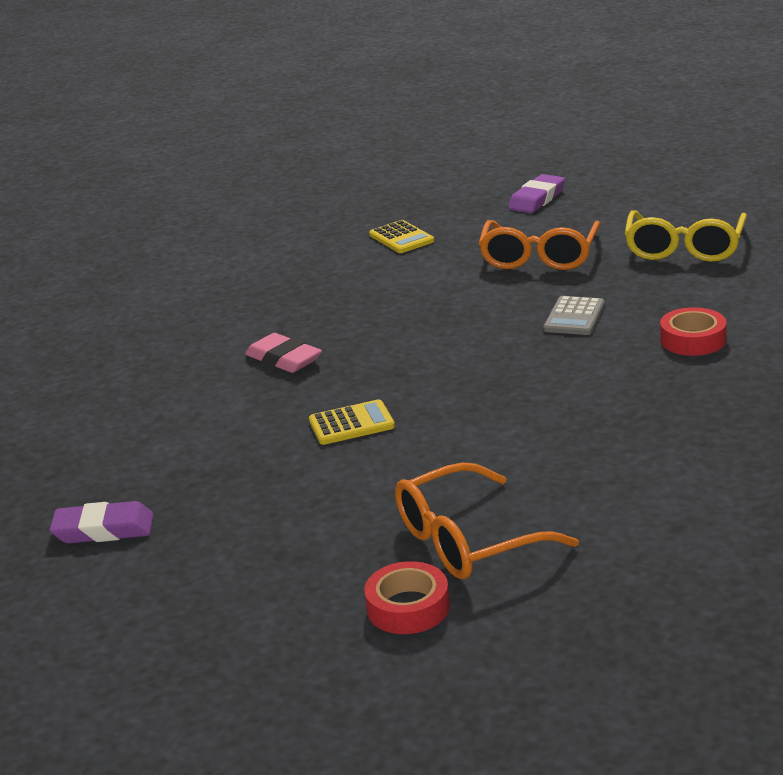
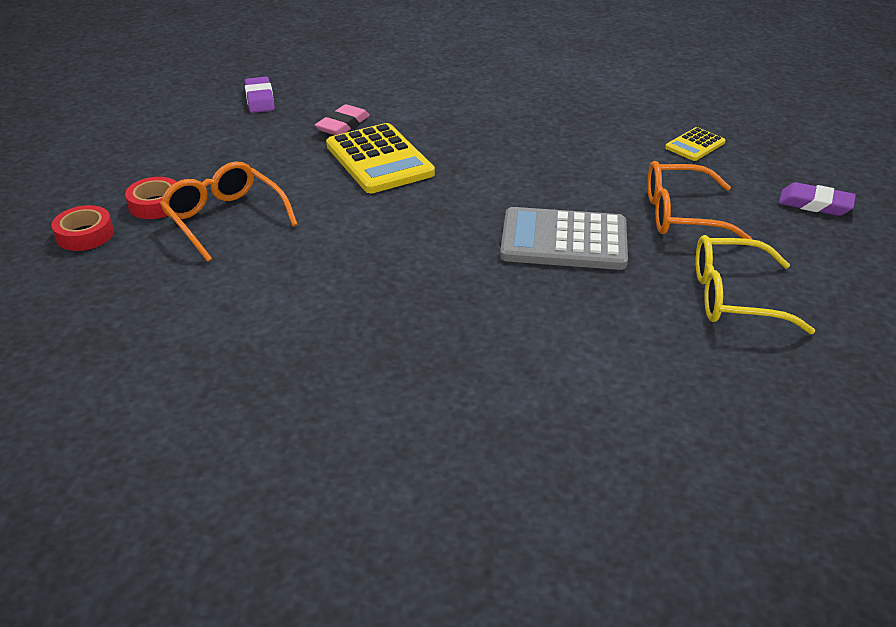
camera: 75 degrees right, 10 degrees up
(284, 359) = (471, 123): pink eraser -> pink eraser (343, 125)
(351, 424) = (379, 160): yellow calculator -> yellow calculator, size x1.95
(574, 317) = (564, 240): grey calculator -> grey calculator, size x1.95
(693, 340) = (531, 307): red tape -> red tape (85, 235)

